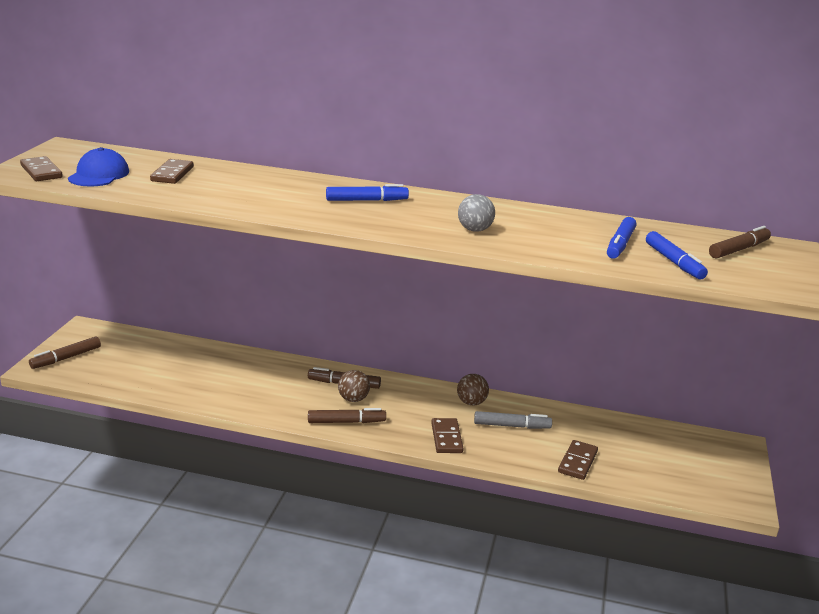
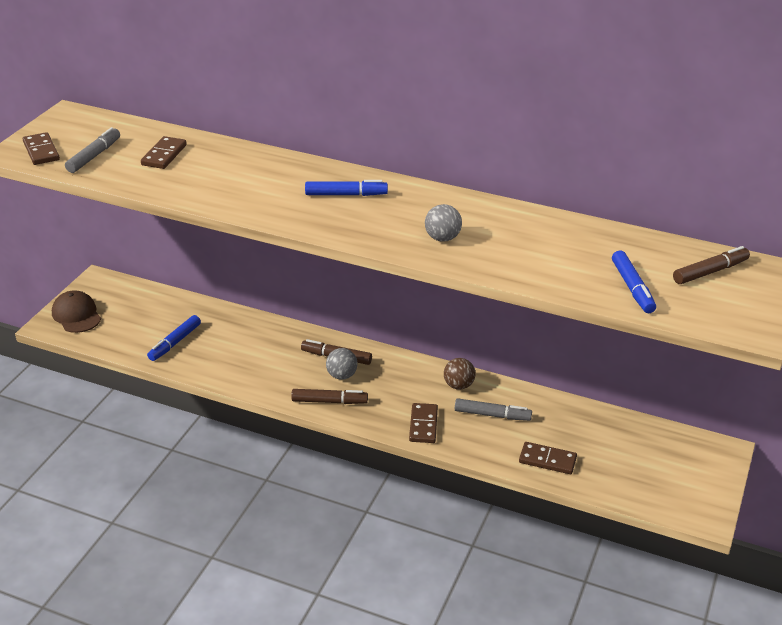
camera: 10 degrees right, 10 degrees up
(66, 358) = (76, 315): brown marker -> brown cap
(99, 175) = (94, 156): blue cap -> grey marker
(353, 399) = (341, 375): brown ball -> grey ball
(578, 462) = (547, 460): brown domino -> brown domino turned 75 degrees clockwise
(620, 244) = (585, 262): blue marker -> blue marker (175, 343)

